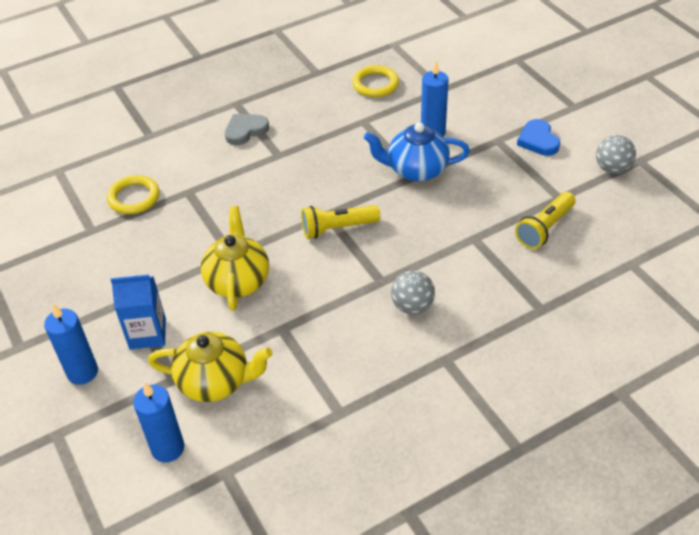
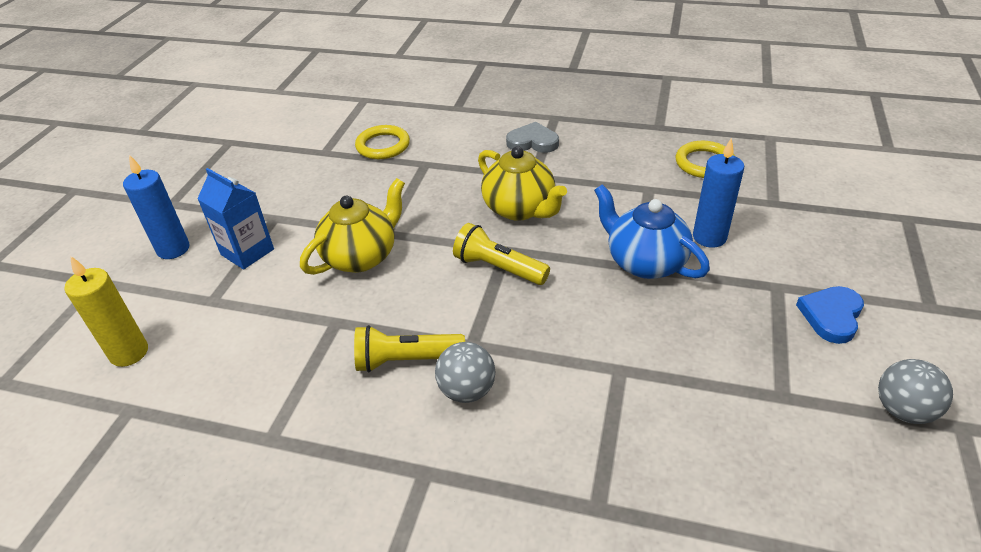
camera: 45 degrees right, 5 degrees down
(168, 448) = (129, 353): blue candle -> yellow candle
(215, 381) = (231, 326): yellow teapot -> yellow teapot (520, 209)
(545, 228) = (718, 418): yellow flashlight -> yellow flashlight (406, 360)

